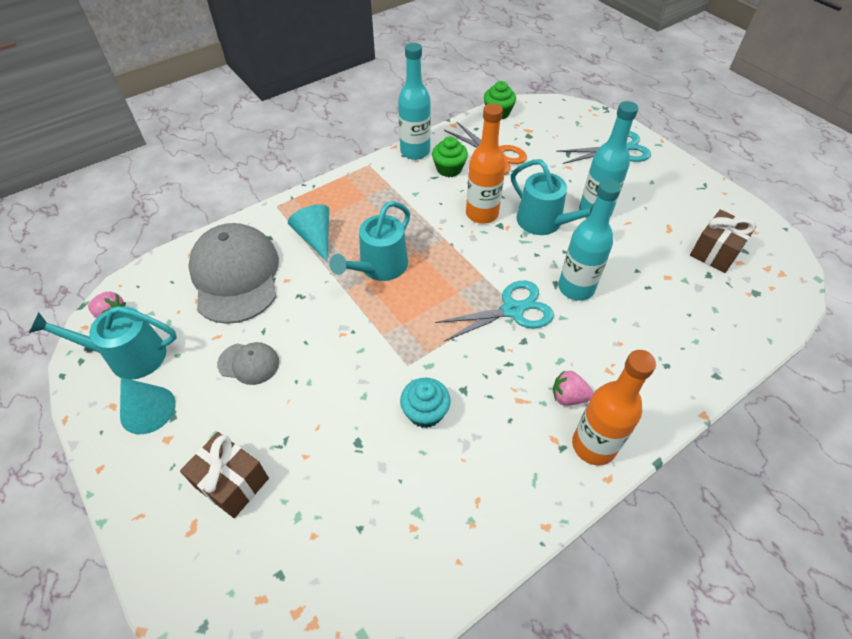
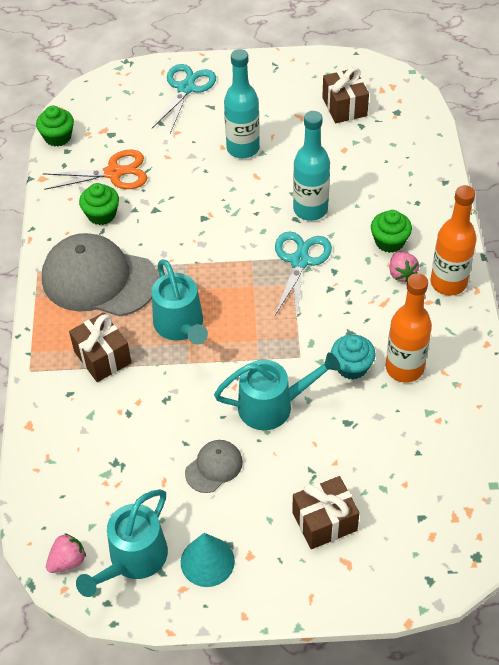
camera: 55 degrees left, 0 degrees up
(235, 276) = (99, 440): grey cap -> grey cap (99, 279)
(315, 238) = (102, 357): turquoise cone -> brown gift
(415, 151) = (53, 227): turquoise bottle -> none
(482, 214) = (179, 222): orange bottle -> orange bottle (404, 368)
(544, 223) = (227, 187): turquoise watering can -> turquoise watering can (273, 406)
(568, 397) = (401, 273): pink strawberry -> pink strawberry turned 60 degrees counterclockwise
(597, 367) = (389, 241): none -> green cupcake

